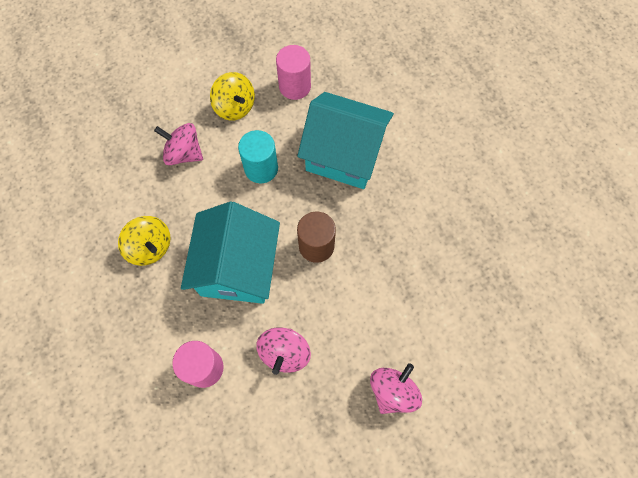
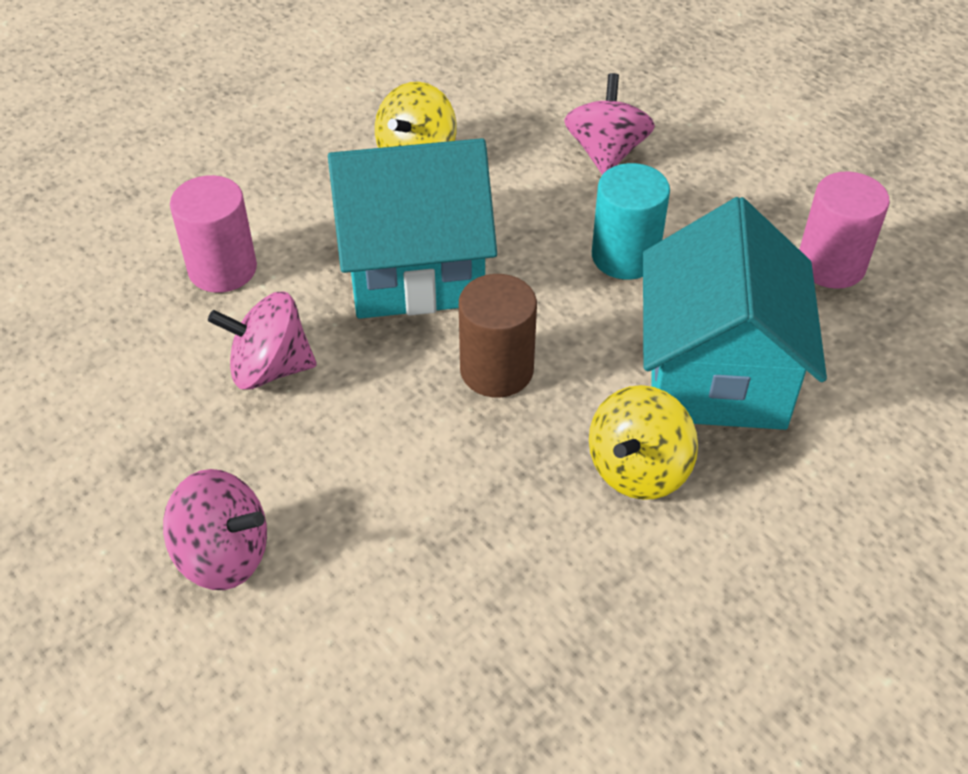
camera: 75 degrees right, 20 degrees down
(235, 107) = (735, 193): yellow spinning top -> yellow spinning top (638, 469)

